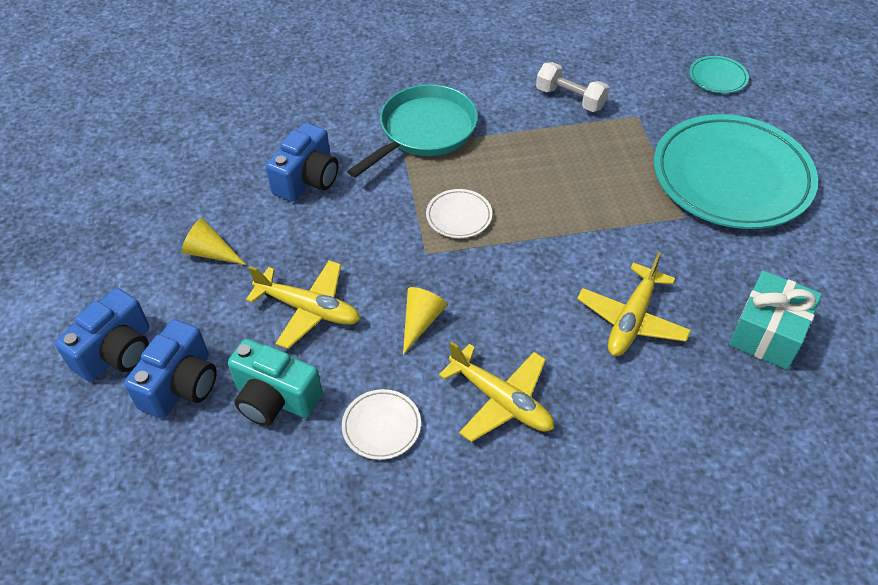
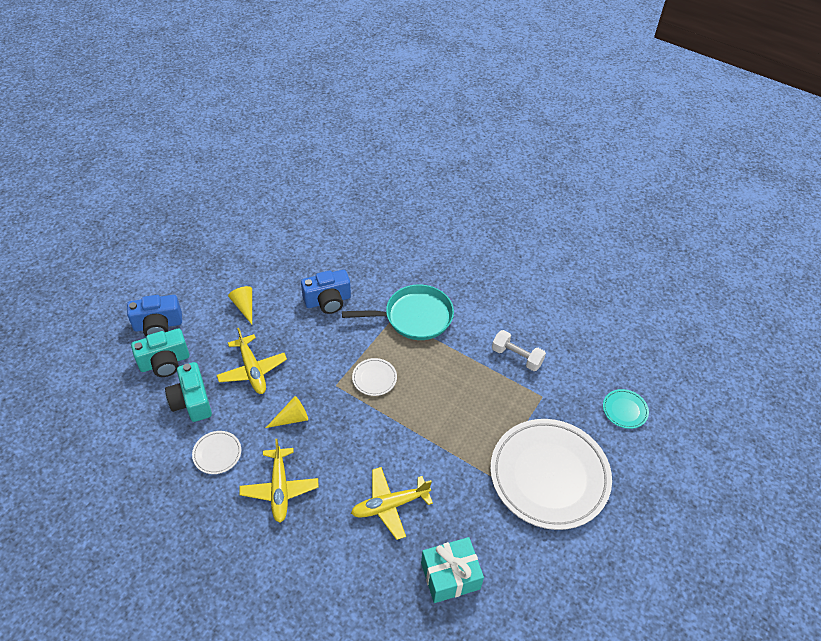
camera: 40 degrees right, 0 degrees up
(181, 385) = (165, 362): blue camera -> turquoise camera
(570, 99) = (516, 357): white dumbbell -> white dumbbell turned 45 degrees counterclockwise
(731, 177) = (549, 476): turquoise plate -> white plate

